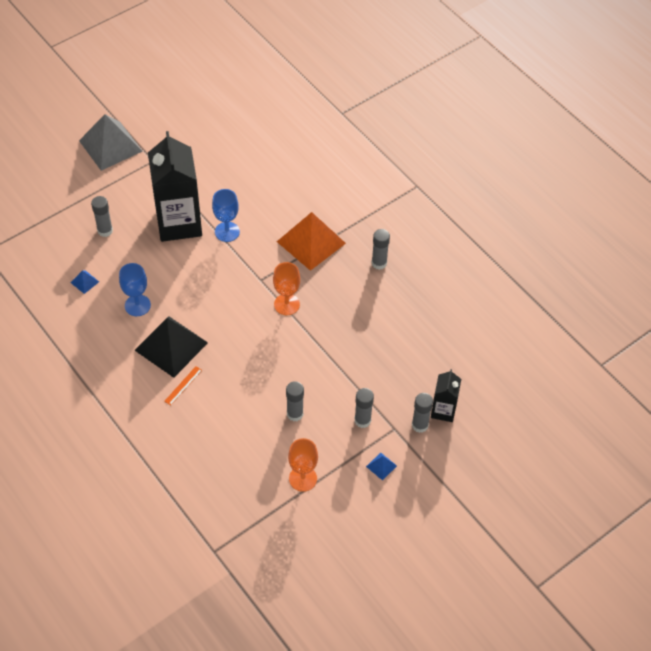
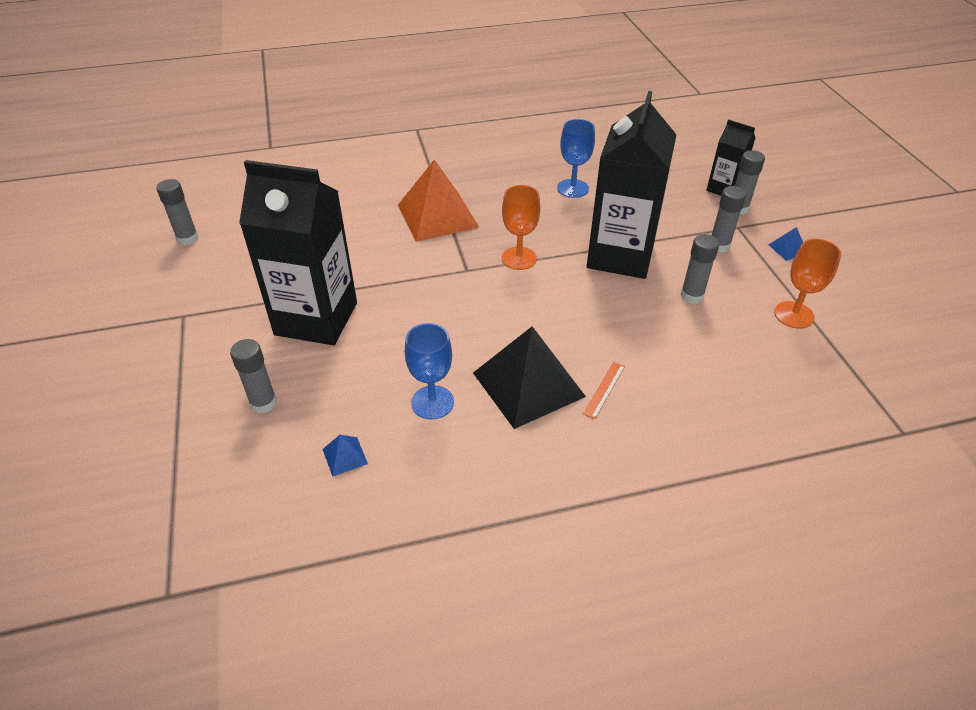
camera: 65 degrees left, 10 degrees down
(110, 146) = (108, 353): grey pyramid -> none
(183, 385) = (604, 389): orange ruler -> orange ruler turned 60 degrees clockwise
(227, 232) = (368, 278): blue goblet -> blue goblet (573, 188)
(319, 362) = (620, 256): none -> black carton
(379, 263) = (502, 178): grey glue stick -> grey glue stick (187, 238)

